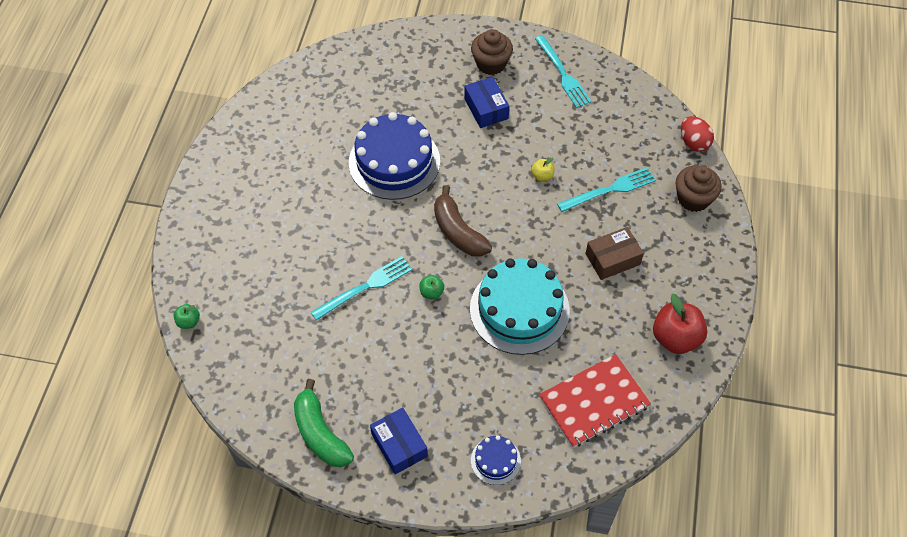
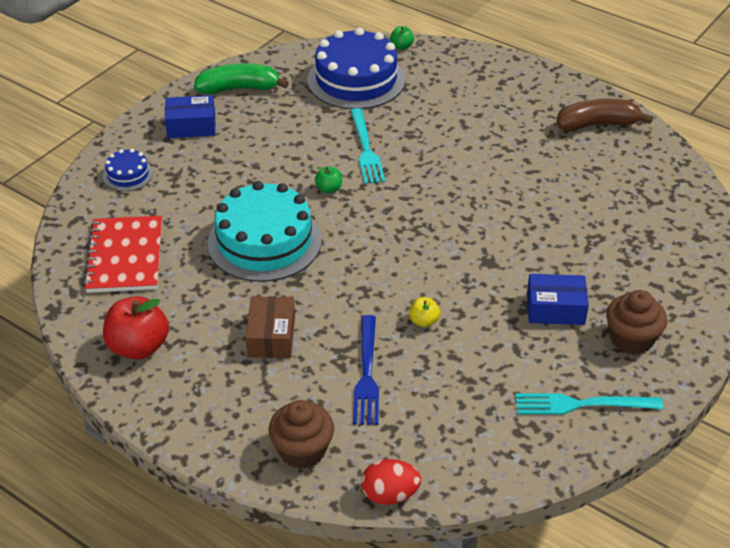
camera: 115 degrees right, 15 degrees down
(394, 162) = (513, 211): blue cake -> blue cake (356, 80)
(458, 232) = (389, 229): brown banana -> brown banana (597, 124)
(610, 190) = (367, 374): turquoise fork -> blue fork

